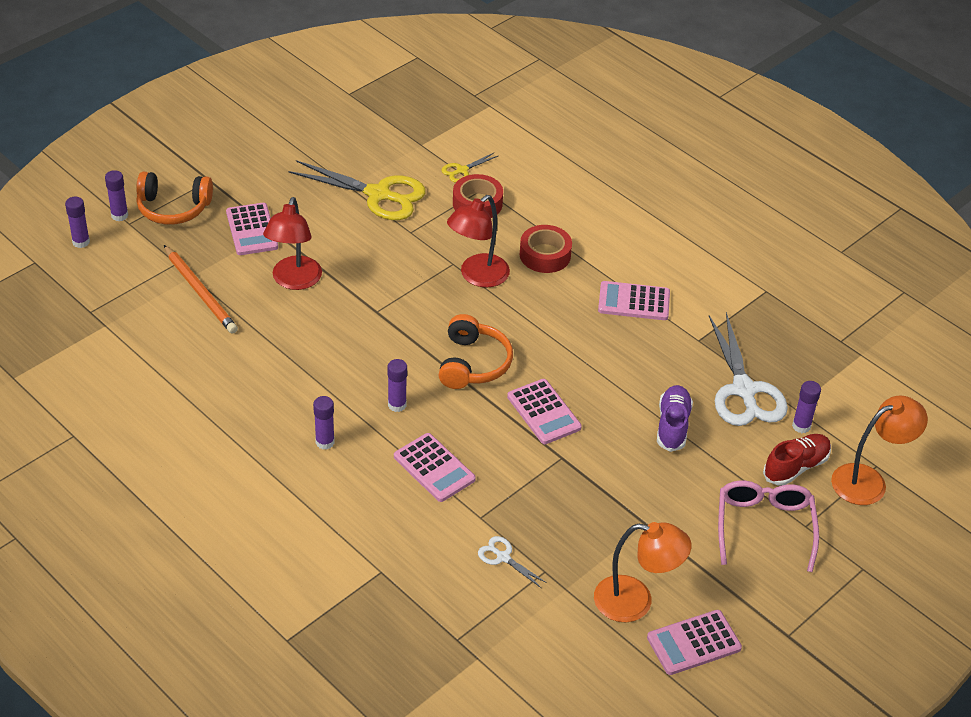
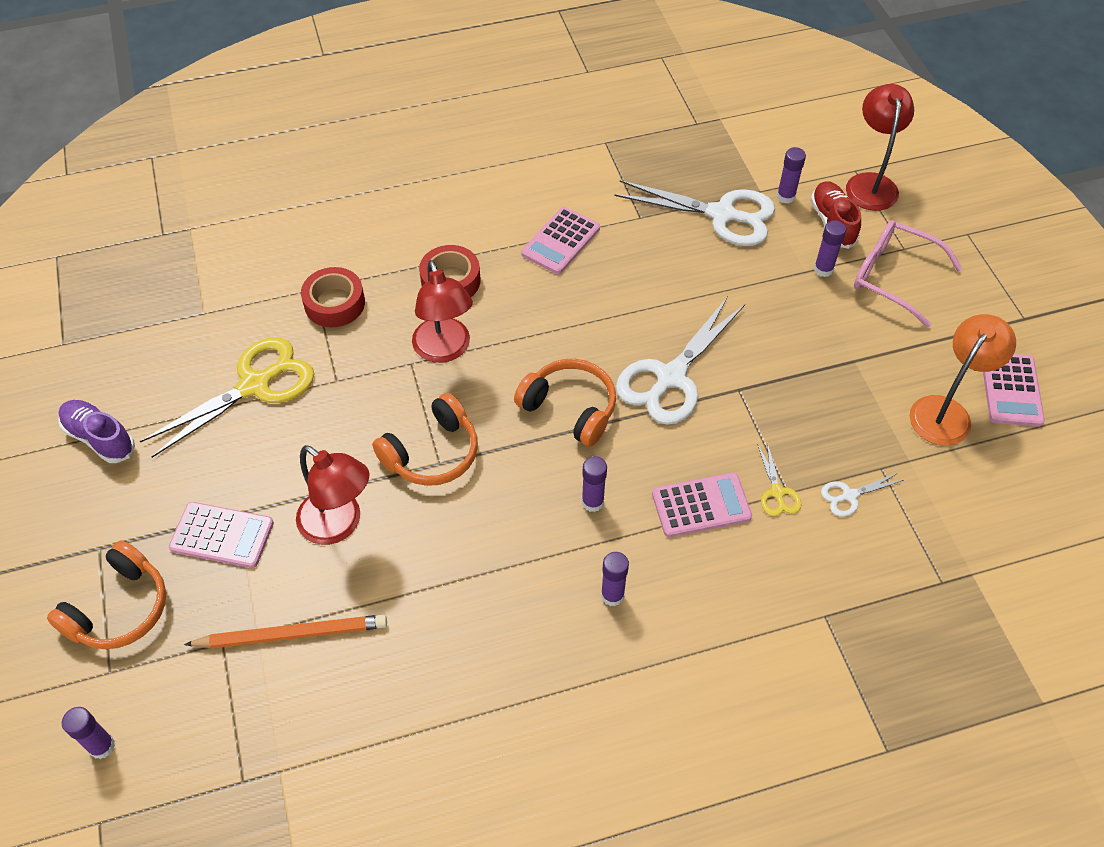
camera: 60 degrees left, 10 degrees up
(119, 215) = (86, 678): purple glue stick -> purple glue stick (823, 269)
(382, 304) = (432, 453): none -> orange headphones
(462, 170) = (273, 295): yellow scissors -> yellow scissors (777, 492)
(544, 412) = (670, 377): pink calculator -> white scissors
(672, 426) = (740, 285): purple shoe -> purple shoe (100, 438)
(868, 481) = (870, 183): orange lamp -> red lamp

